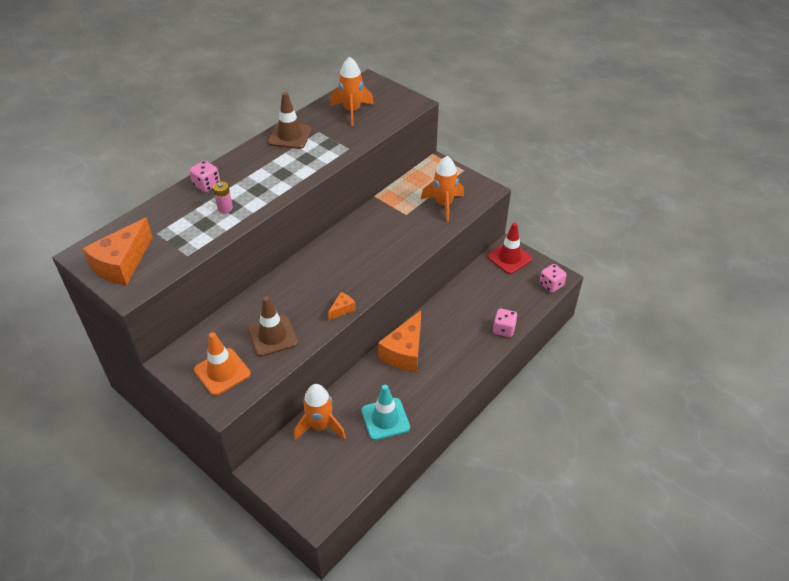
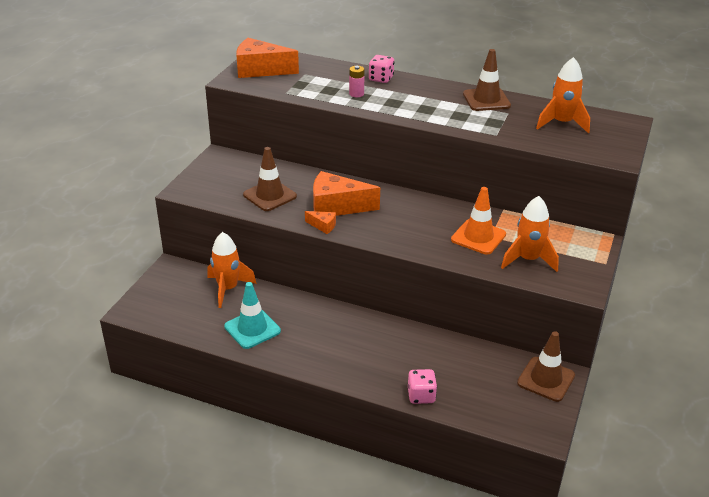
camera: 70 degrees right, 10 degrees down
(222, 372) = (217, 181): orange traffic cone -> orange traffic cone (478, 237)
(404, 352) = (345, 323): orange cheese -> orange cheese (337, 206)
(509, 258) = (546, 379): red traffic cone -> brown traffic cone
(551, 285) = (524, 428): pink dice -> none

